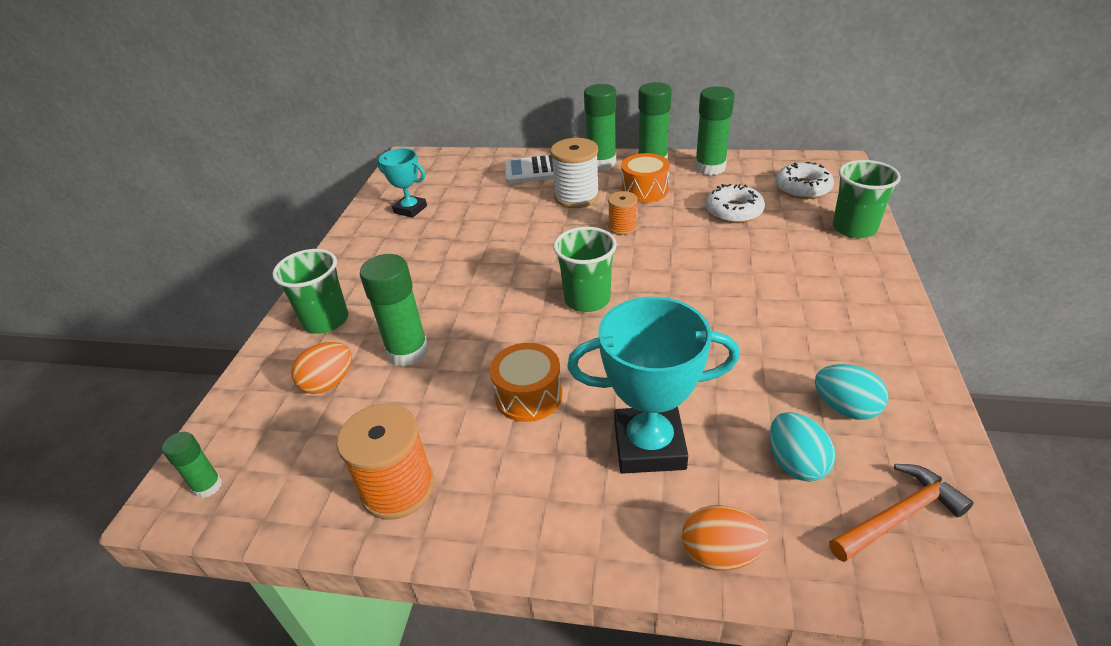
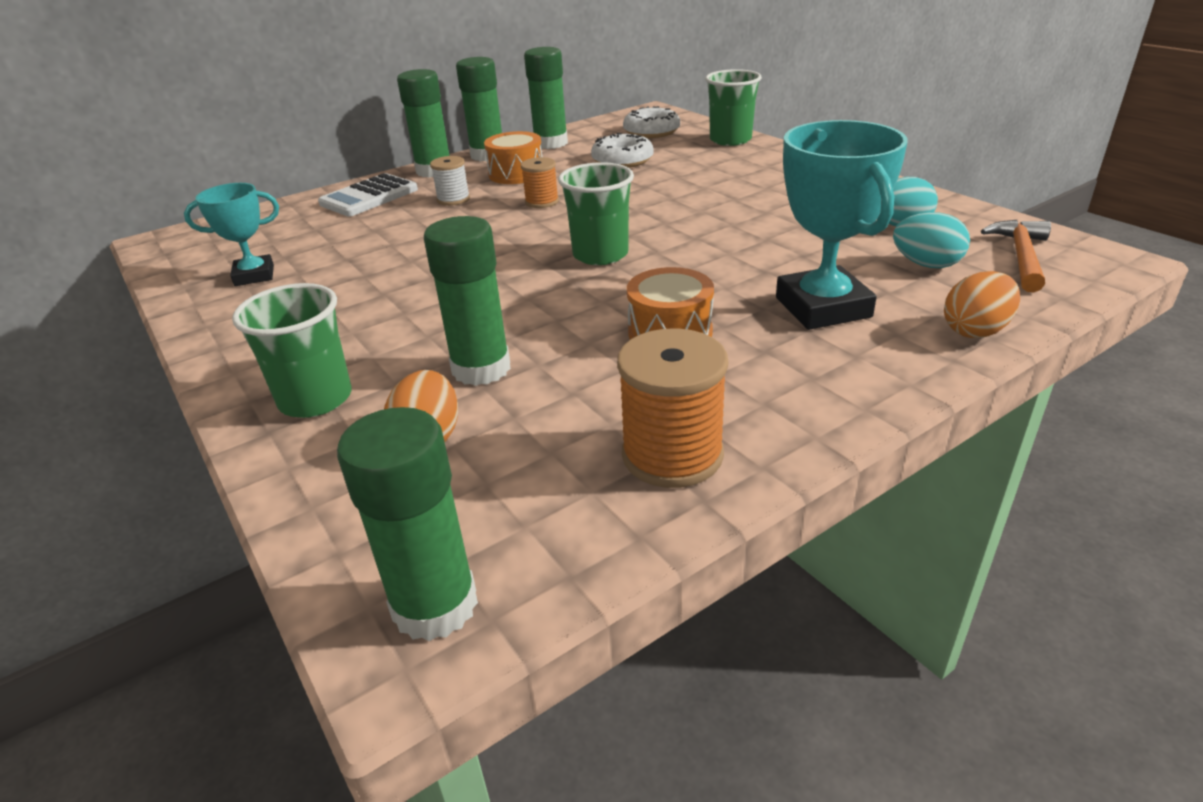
camera: 45 degrees left, 5 degrees down
(208, 486) = (435, 605): green glue stick -> green glue stick, size x1.83
(576, 197) = (453, 199): white spool -> white spool, size x0.58
(649, 446) = (823, 307): turquoise trophy -> turquoise trophy turned 60 degrees counterclockwise

